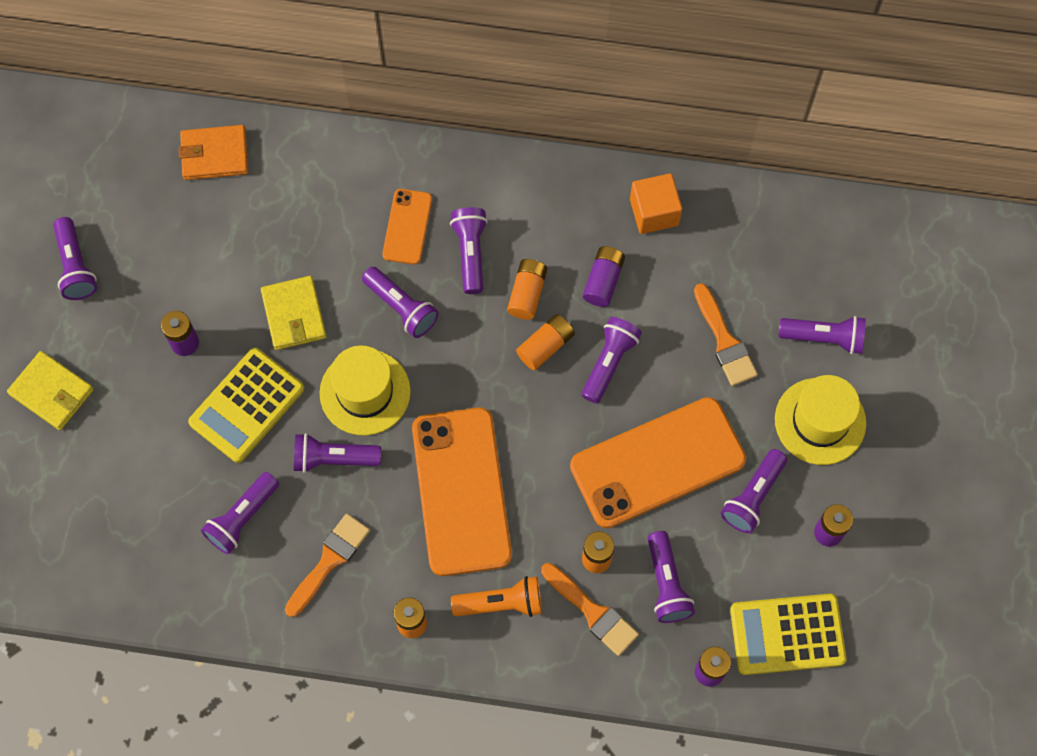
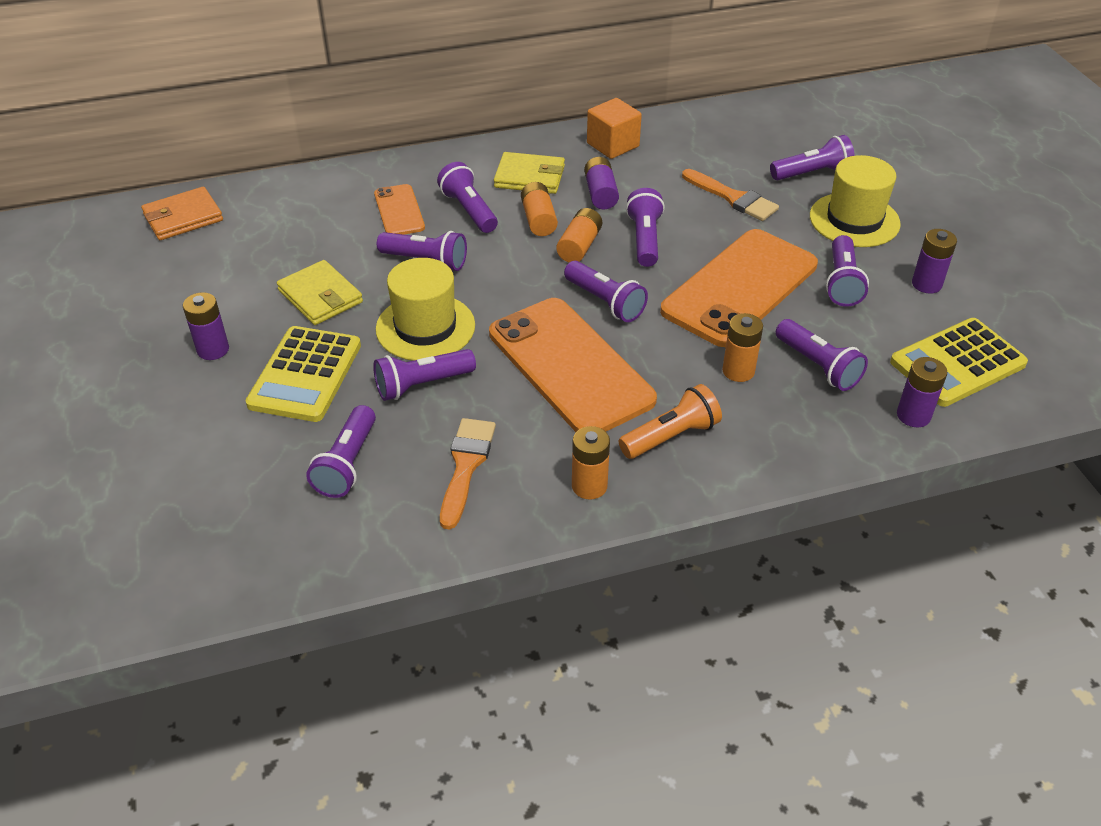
camera: 25 degrees left, 25 degrees down
(52, 392) = (72, 433): yellow wallet -> yellow wallet (529, 177)
(75, 266) = (64, 330): purple flashlight -> purple flashlight (605, 302)
(592, 612) = (766, 411): orange brush -> none

